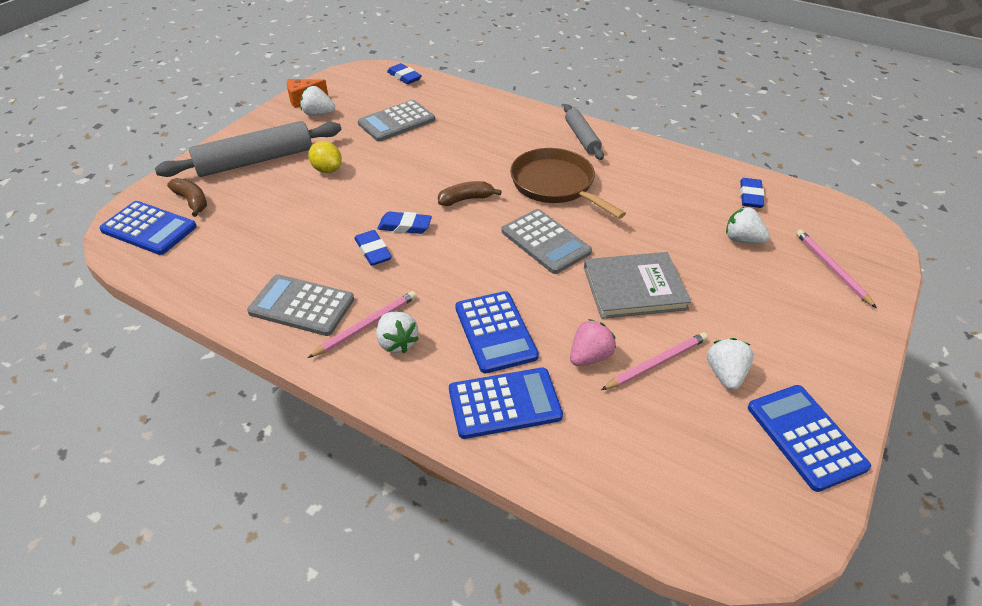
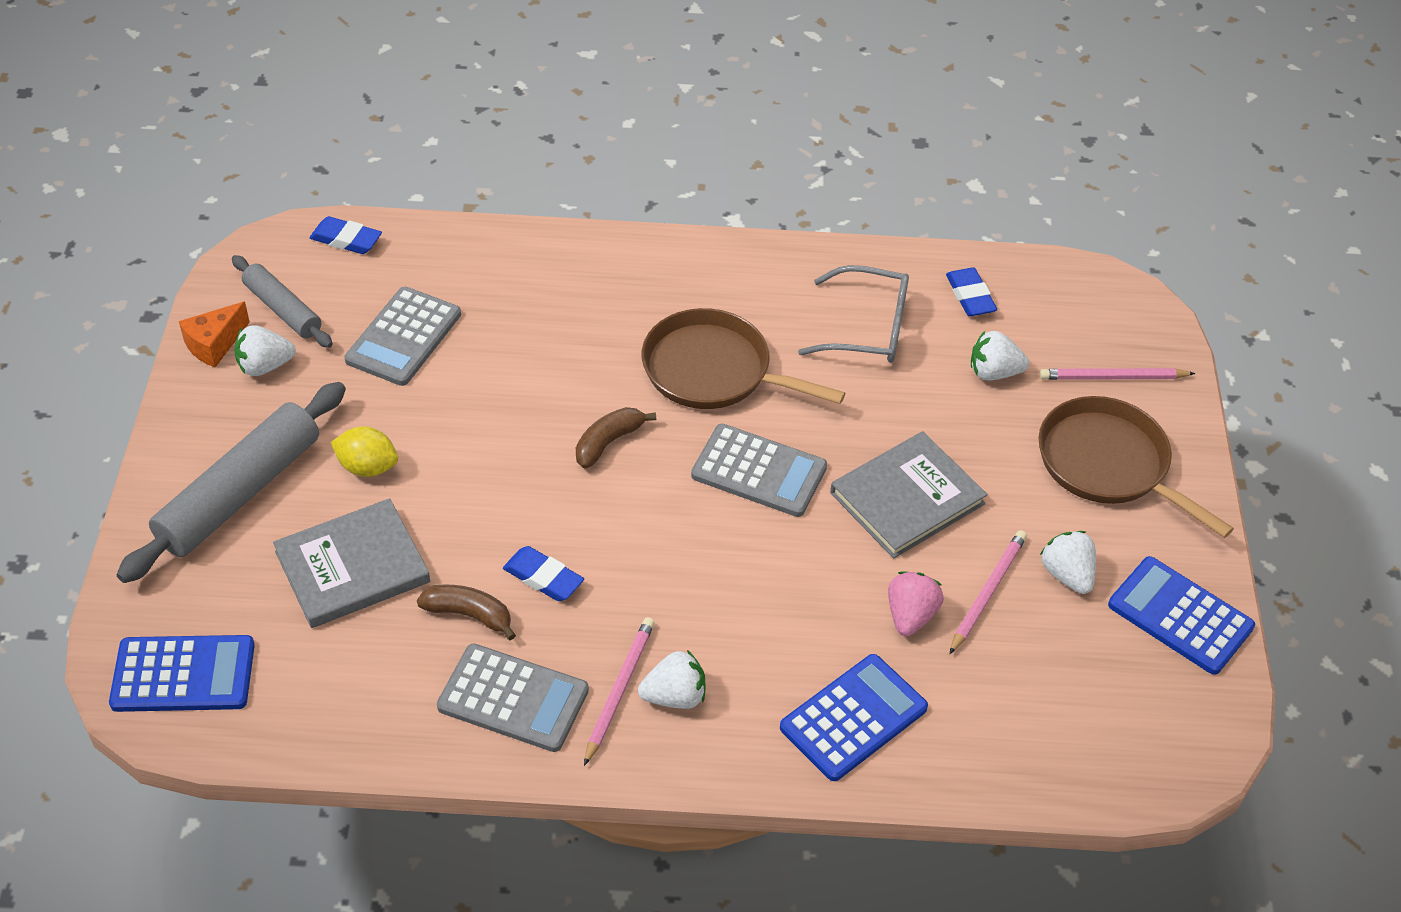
camera: 30 degrees left, 5 degrees up
(192, 201) = (206, 603): brown banana -> brown banana (469, 615)
(277, 210) = (352, 567): none -> grey book
(302, 306) = (513, 698): grey calculator -> grey calculator turned 150 degrees counterclockwise
(397, 342) = (674, 696): white strawberry -> white strawberry turned 45 degrees counterclockwise
(405, 226) = (556, 520): blue eraser -> none
(495, 332) = (782, 630): blue calculator -> none
(582, 137) = (698, 270): grey rolling pin -> grey rolling pin (283, 309)
(668, 192) = (866, 328): none -> grey glasses
(799, 318) = (1108, 464): none -> brown pan
(831, 269) = (1113, 377): pink pencil -> pink pencil turned 45 degrees counterclockwise

